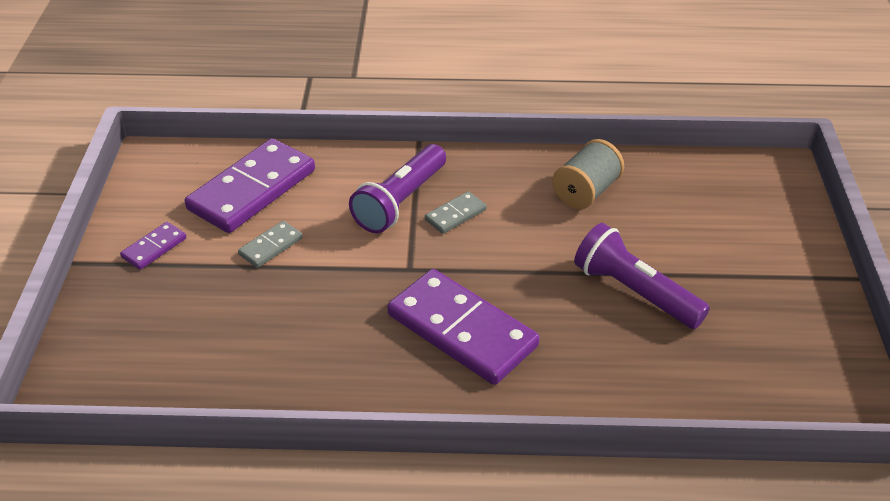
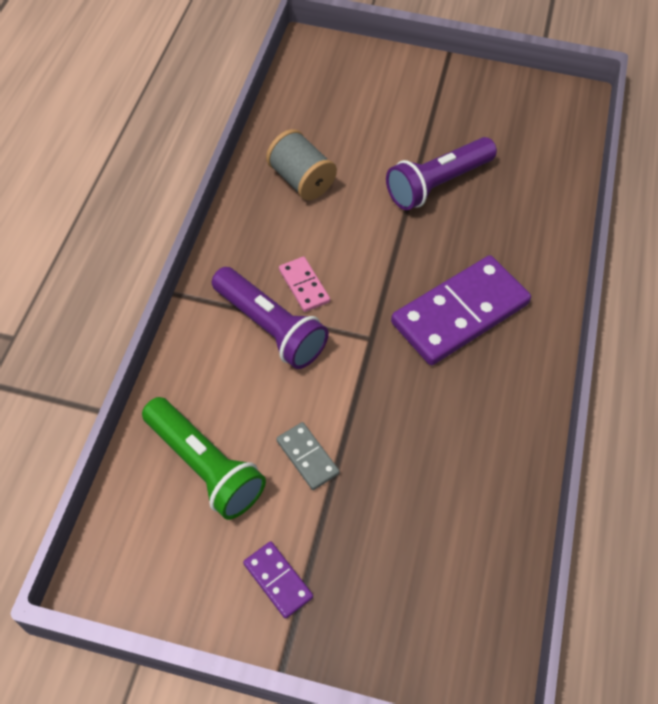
camera: 80 degrees left, 15 degrees up
(252, 190) = (204, 467): purple domino -> green flashlight
(455, 215) = (304, 286): grey domino -> pink domino

